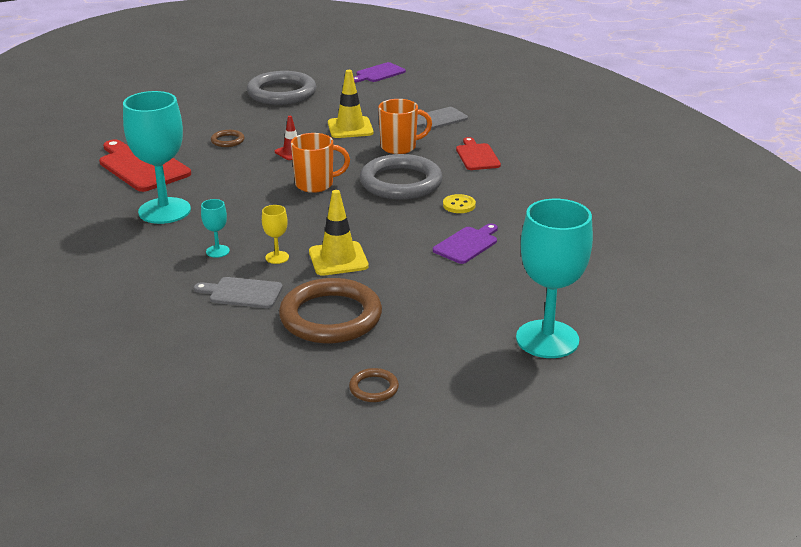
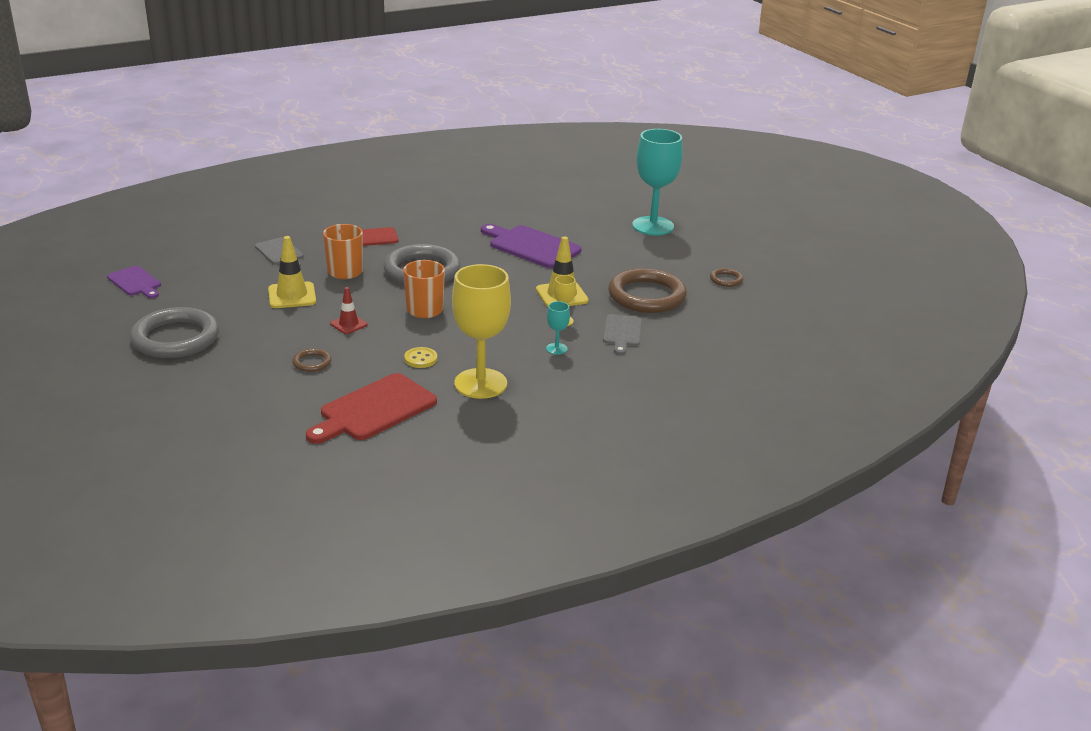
camera: 95 degrees left, 0 degrees up
(164, 211) = (480, 383): turquoise goblet -> yellow goblet
(459, 205) = (466, 248): yellow button -> yellow button (420, 359)
(467, 244) = (531, 246): purple cutting board -> purple cutting board, size x1.68

